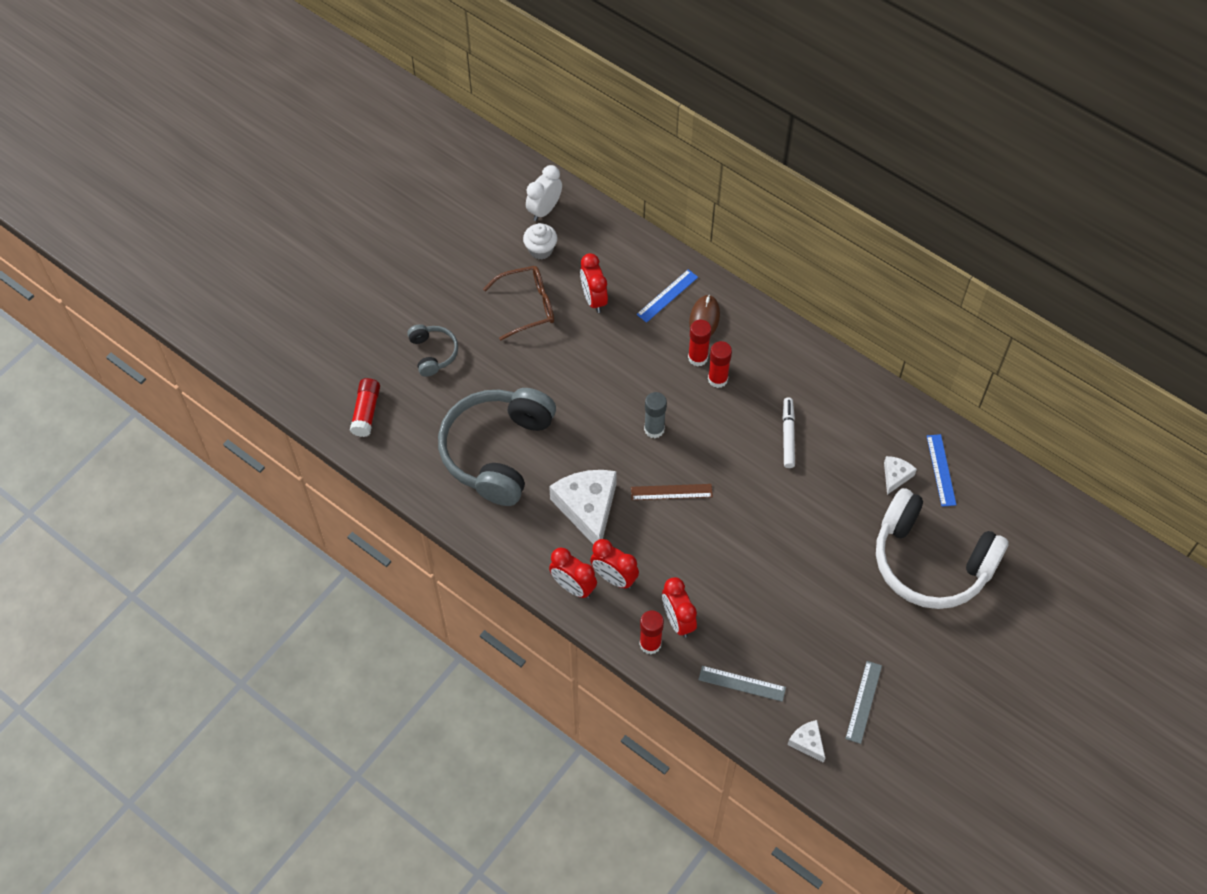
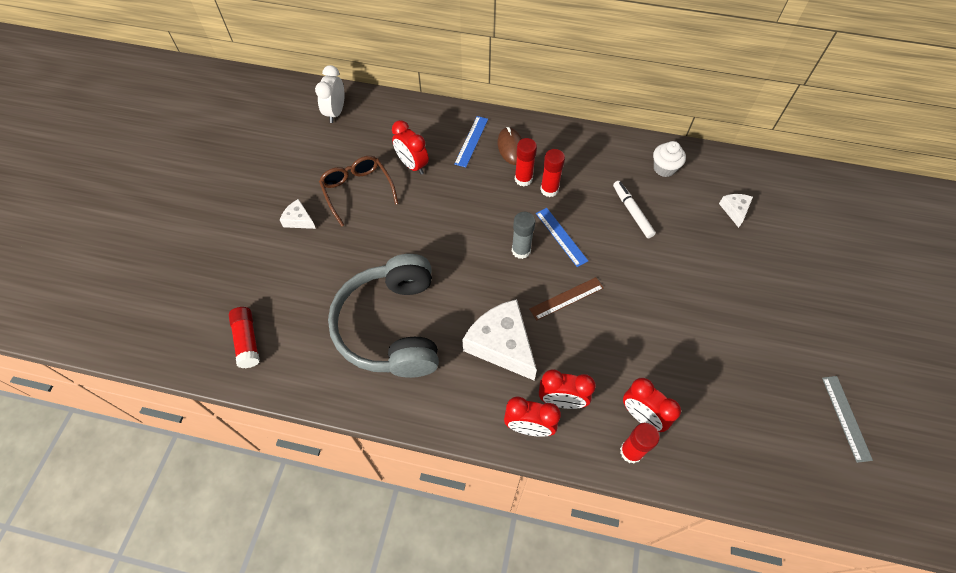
camera: 25 degrees left, 0 degrees up
(433, 353) = (290, 262): grey headphones -> none
(527, 306) = (357, 191): brown glasses -> brown glasses turned 75 degrees counterclockwise
(540, 250) = (347, 143): white cupcake -> white cupcake (664, 168)
(742, 683) = (735, 451): grey ruler -> none
(807, 742) = (828, 483): white cheese -> white cheese (299, 220)
(931, 561) = (809, 267): white headphones -> none
(941, 470) = (764, 192): blue ruler -> blue ruler (561, 237)

